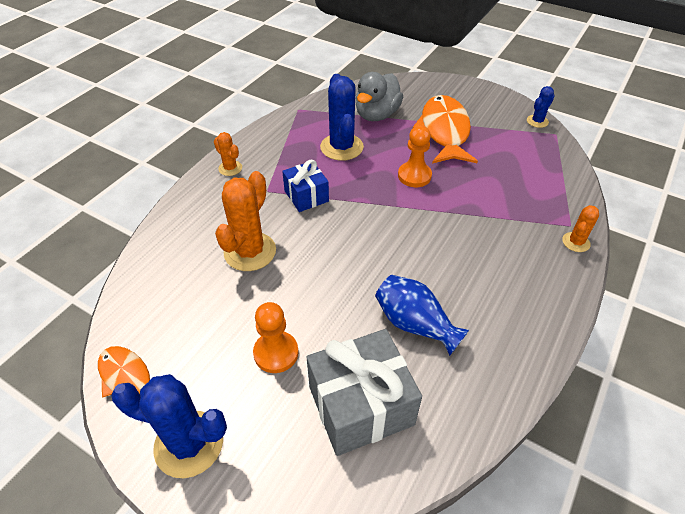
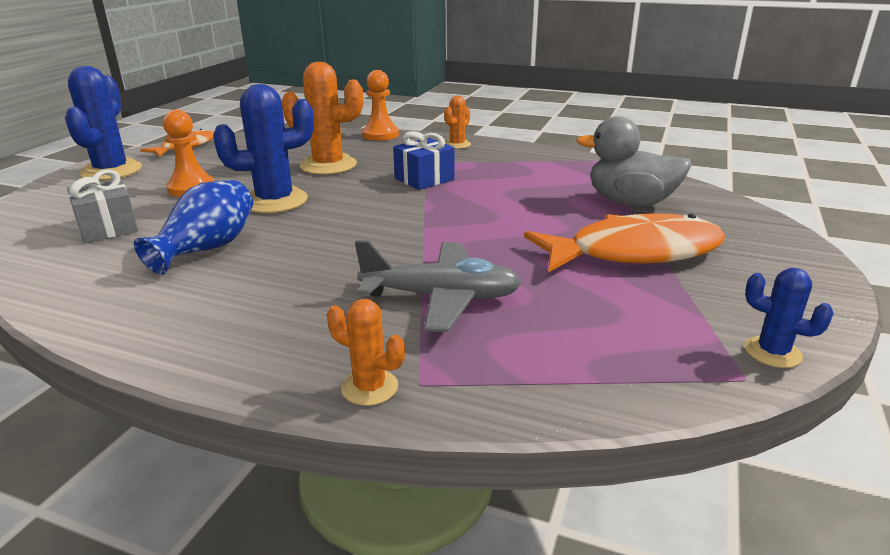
camera: 80 degrees right, 20 degrees down
(341, 147) = (532, 188): blue cactus -> blue cactus (275, 201)
(361, 405) = (108, 228): grey gift -> grey gift, size x0.59
(414, 176) = (496, 235): orange pawn -> orange pawn (380, 135)
(491, 209) = (441, 297): none -> grey plane

